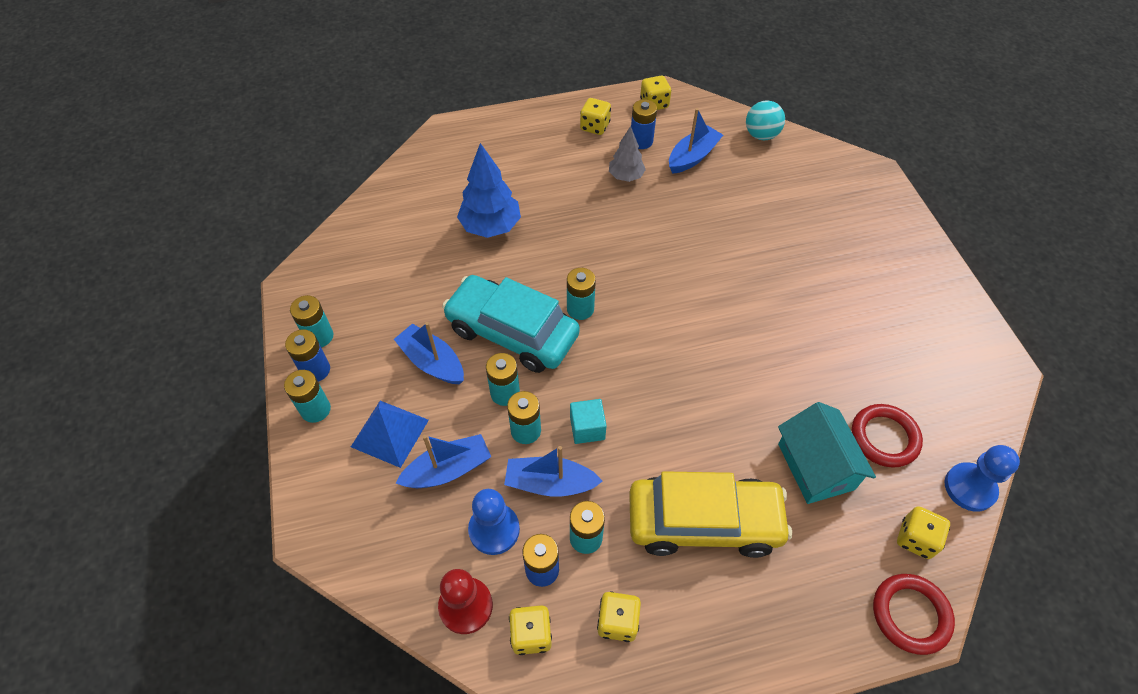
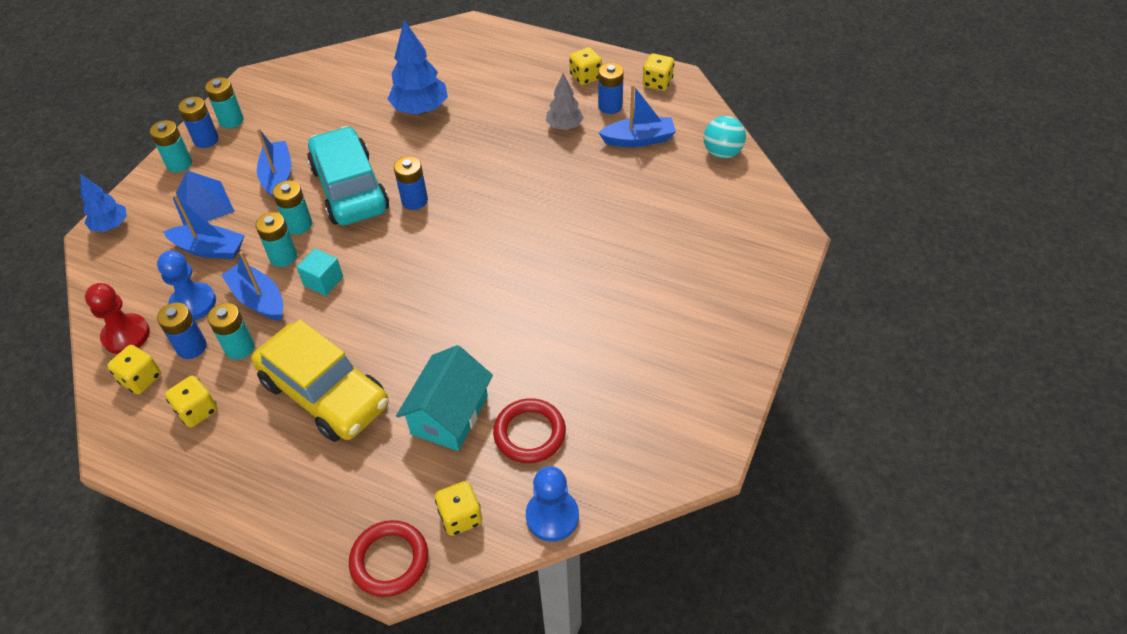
camera: 40 degrees right, 5 degrees down
(317, 515) = (111, 226): none -> blue tree
(580, 309) = (414, 200): turquoise battery -> blue battery

